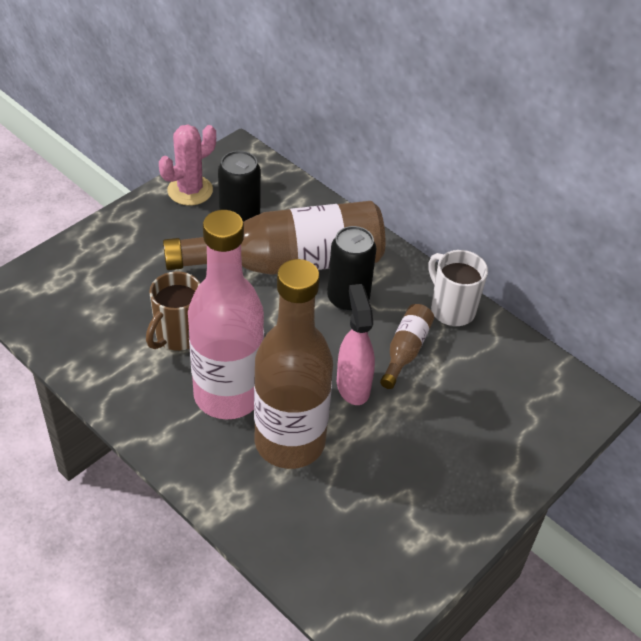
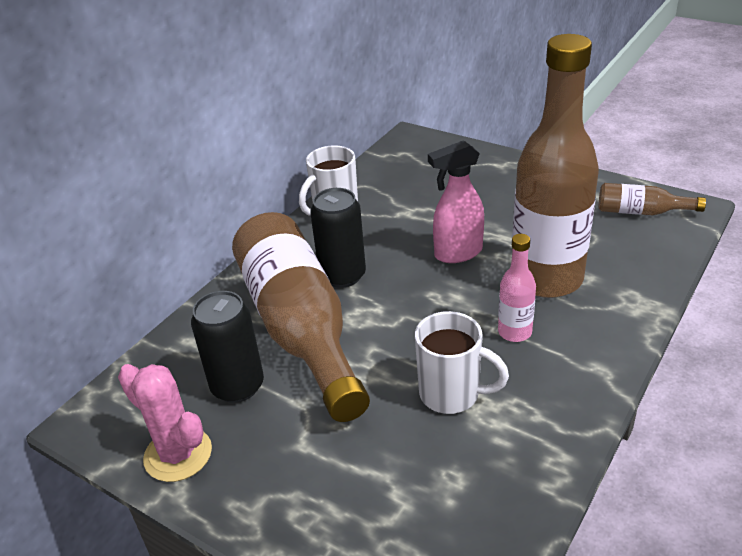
camera: 95 degrees left, 10 degrees down
(177, 336) = (451, 394): brown mug -> white mug
(228, 395) = (514, 332): pink bottle -> pink bottle, size x0.44
(405, 351) = (398, 230): brown bottle -> brown bottle (641, 212)

